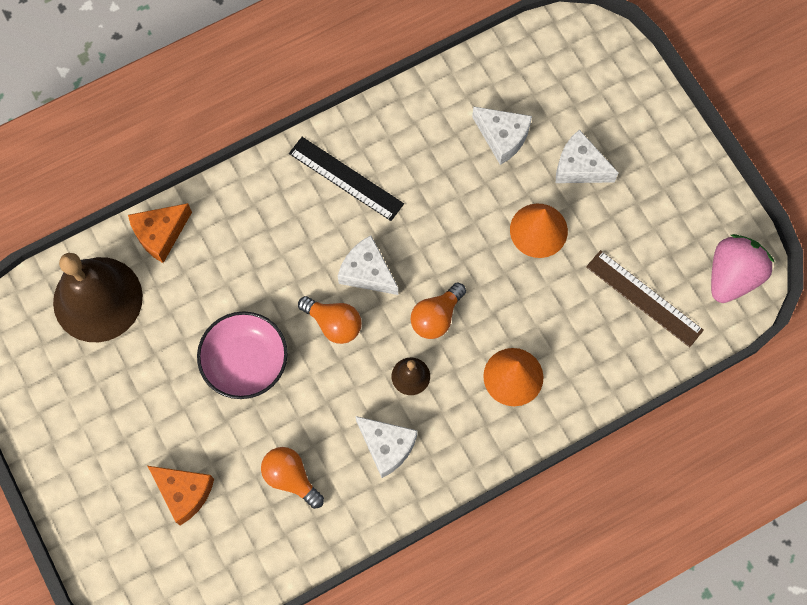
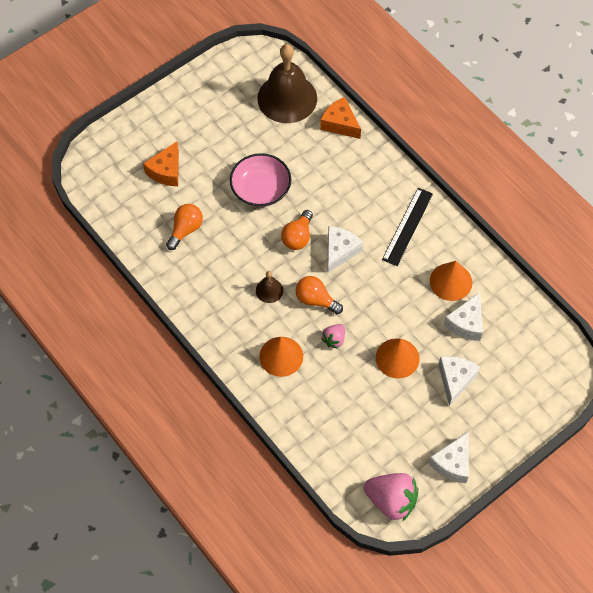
camera: 80 degrees right, 10 degrees down
(387, 446) = (216, 283): white cheese -> white cheese (452, 463)
(439, 142) = (451, 281): none -> orange cone
(499, 304) = (334, 339): none -> pink strawberry
(644, 298) = (359, 438): brown ruler -> none

